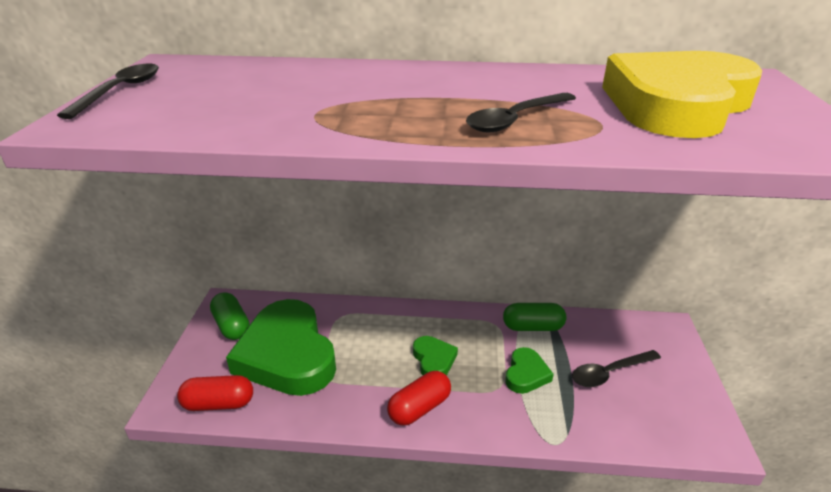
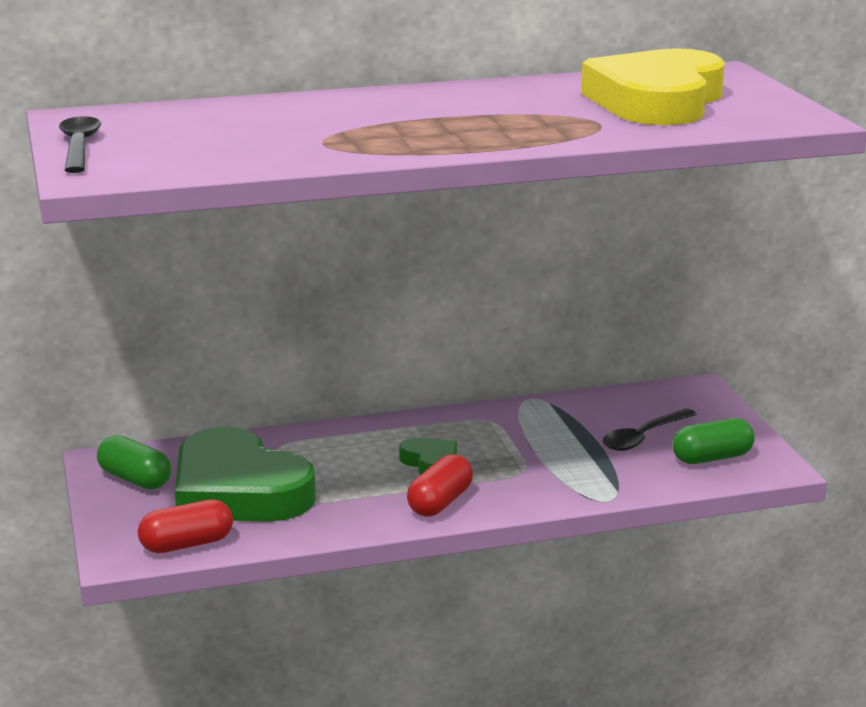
camera: 20 degrees left, 10 degrees down
(515, 120) = (520, 127): black spoon -> none
(526, 374) = (548, 455): green heart -> none
(533, 327) = (535, 414): green capsule -> green capsule (712, 458)

